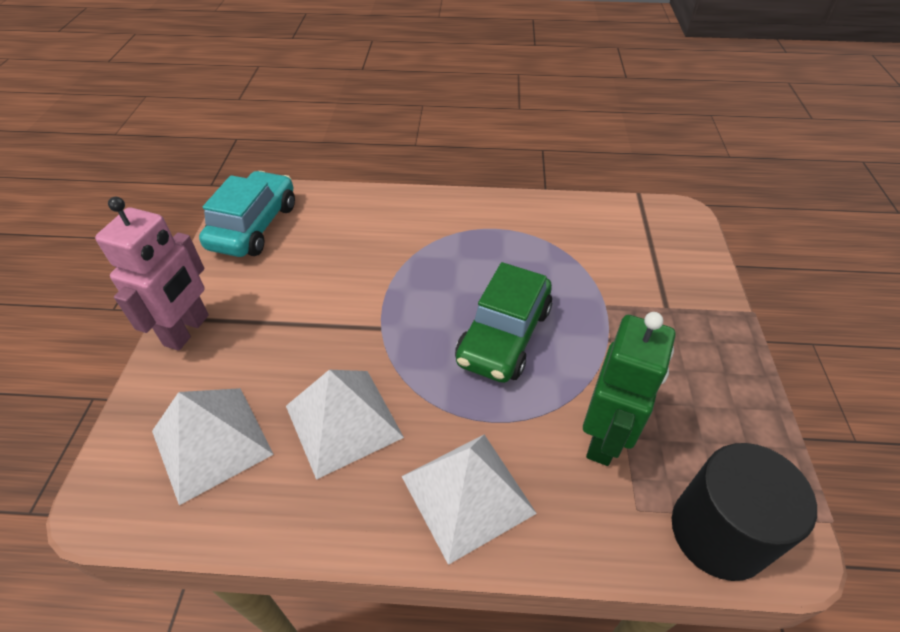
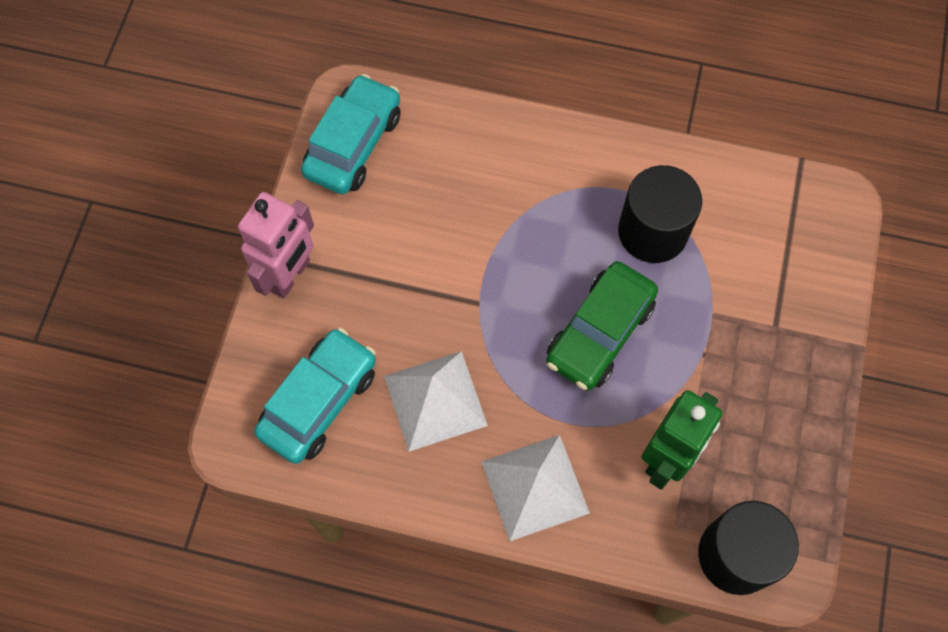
camera: 10 degrees right, 20 degrees up
(212, 442) = (319, 401): white pyramid -> turquoise car
(531, 253) = (652, 231): none -> black cylinder

